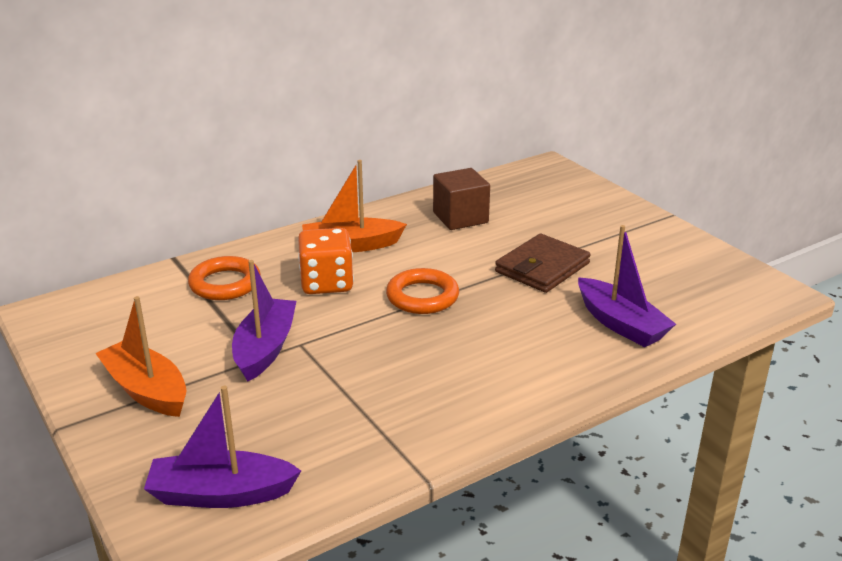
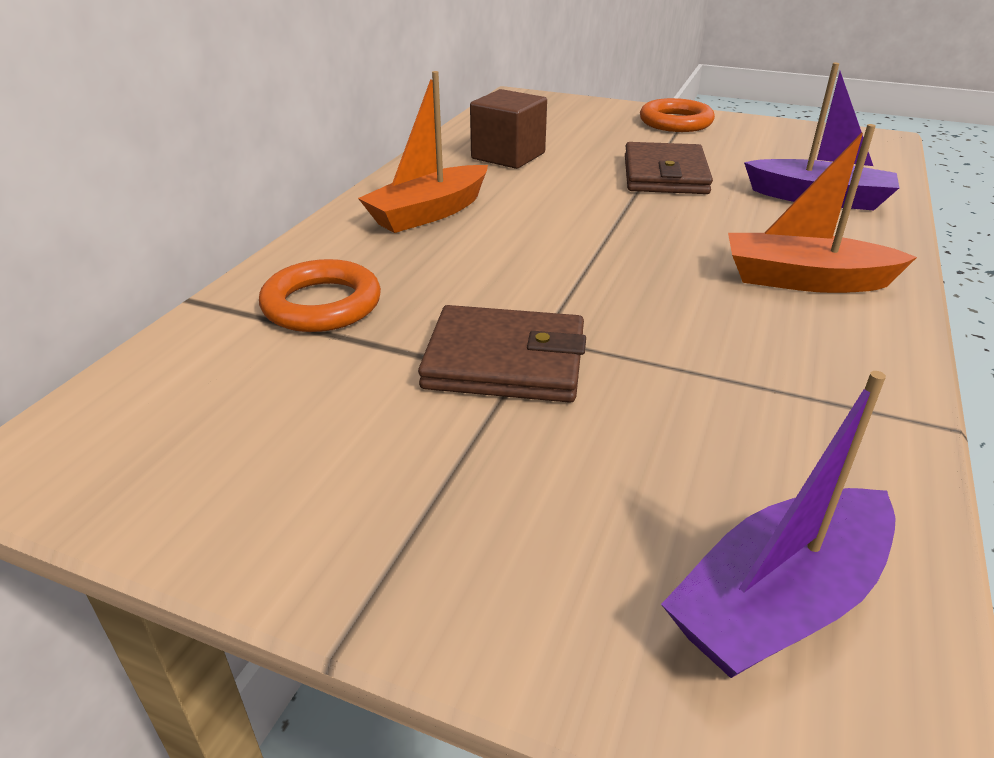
camera: 35 degrees left, 5 degrees up
(146, 390) = (412, 499): orange boat -> orange boat (804, 280)
(265, 348) = (505, 361): purple boat -> brown wallet
(327, 283) = (463, 259): orange dice -> none
(422, 297) = (597, 236): orange ring -> orange ring (675, 122)

